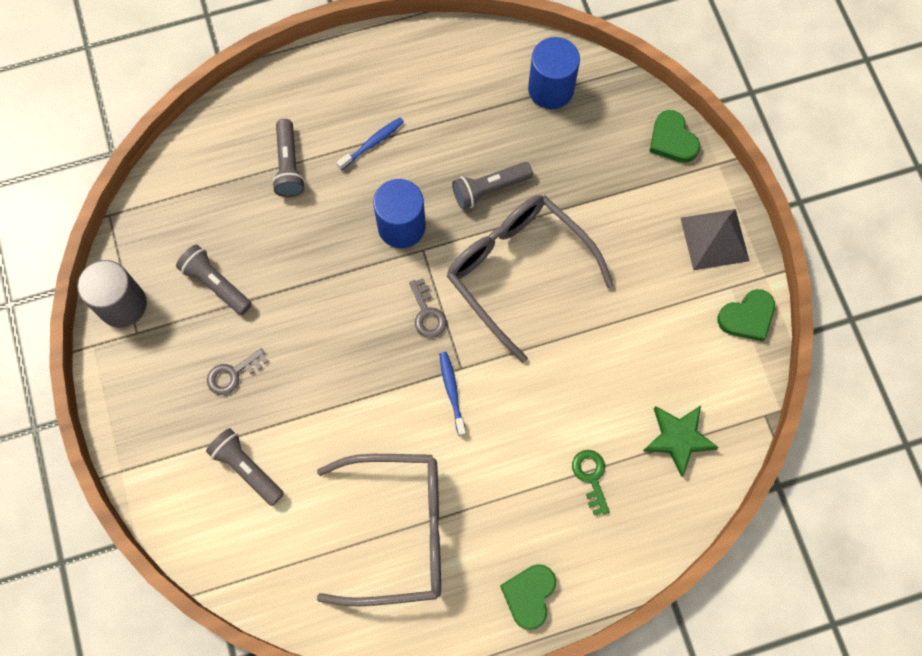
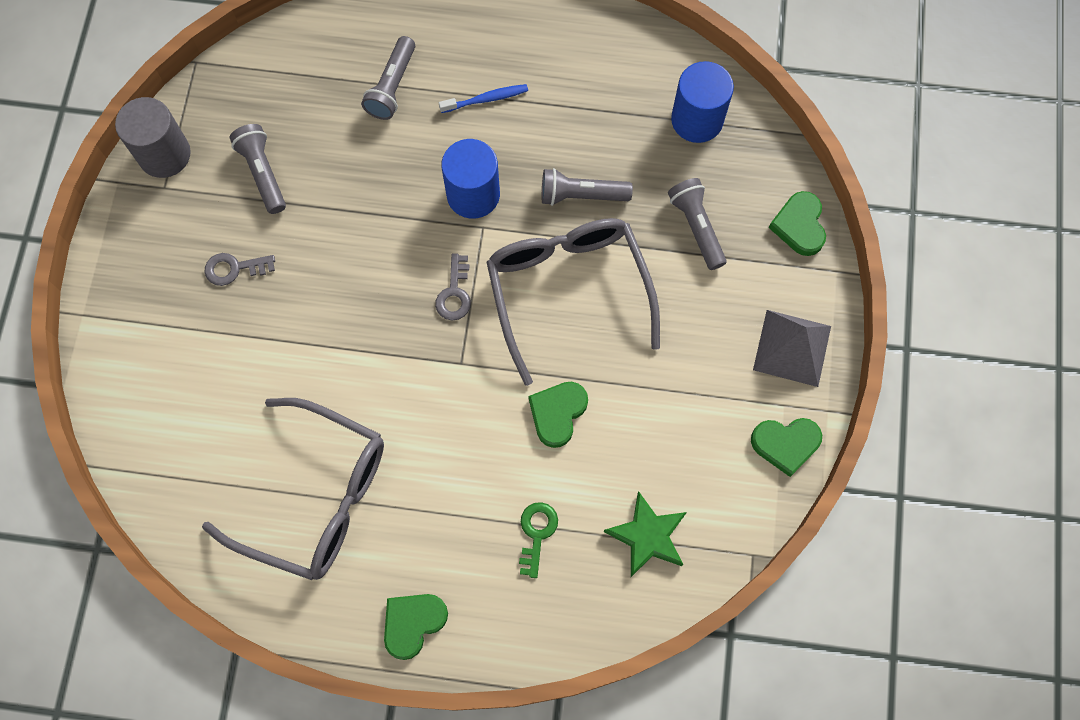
camera: 25 degrees right, 0 degrees up
(247, 469) = (201, 367): grey flashlight -> grey flashlight (696, 227)
(452, 391) = (439, 382): blue toothbrush -> none
(559, 373) = (557, 413): none -> green heart

